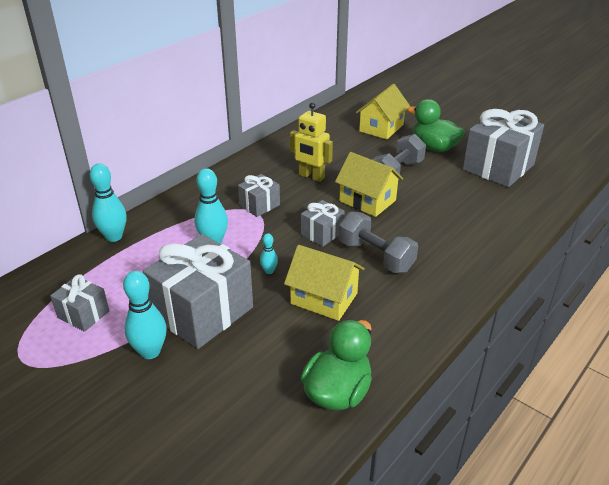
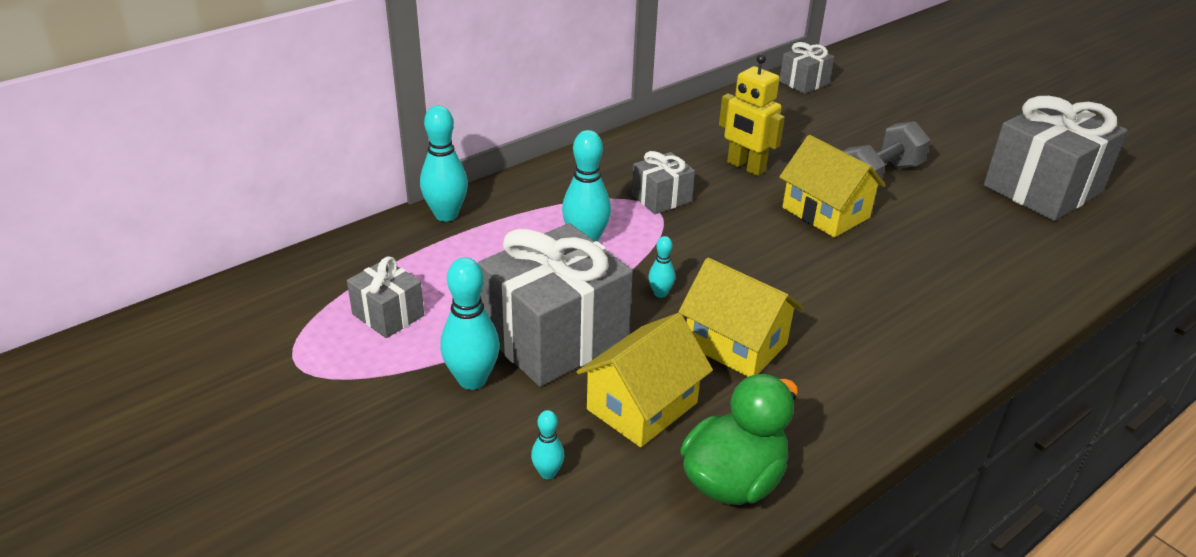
camera: 10 degrees right, 0 degrees up
(213, 409) = (547, 473): none -> turquoise bowling pin
(322, 233) = (748, 251): grey gift -> grey gift (804, 83)
(375, 256) = (824, 295): grey dumbbell -> none
(381, 128) = (865, 109): yellow house -> yellow house (642, 406)
(434, 147) = (943, 147): green duck -> none

